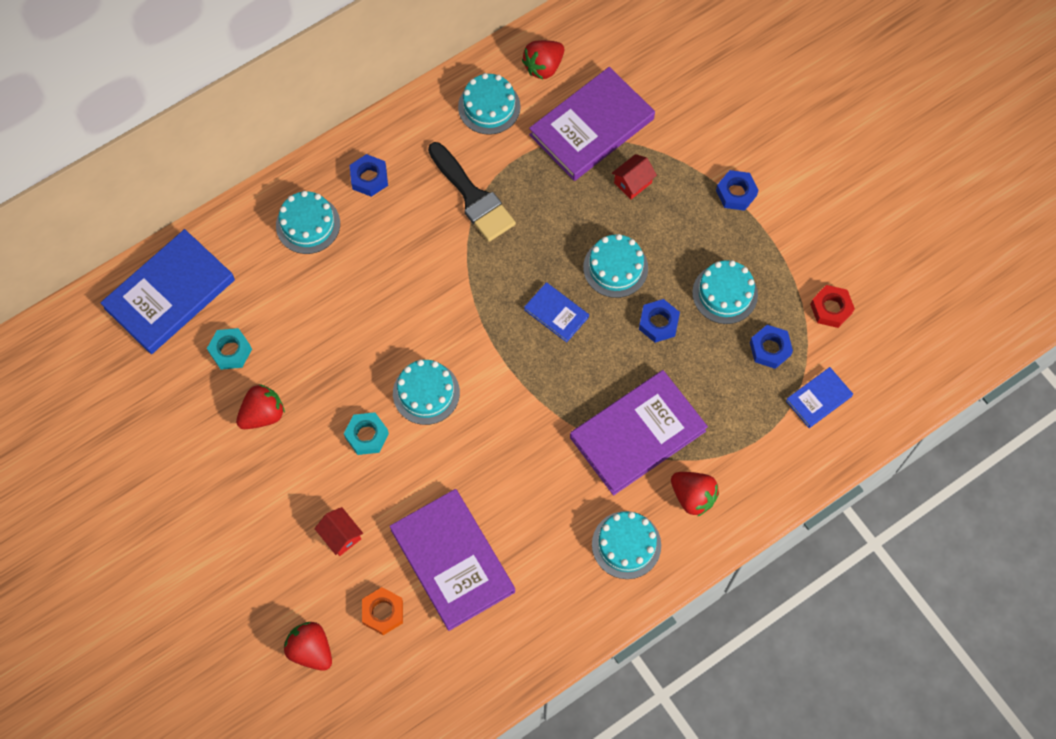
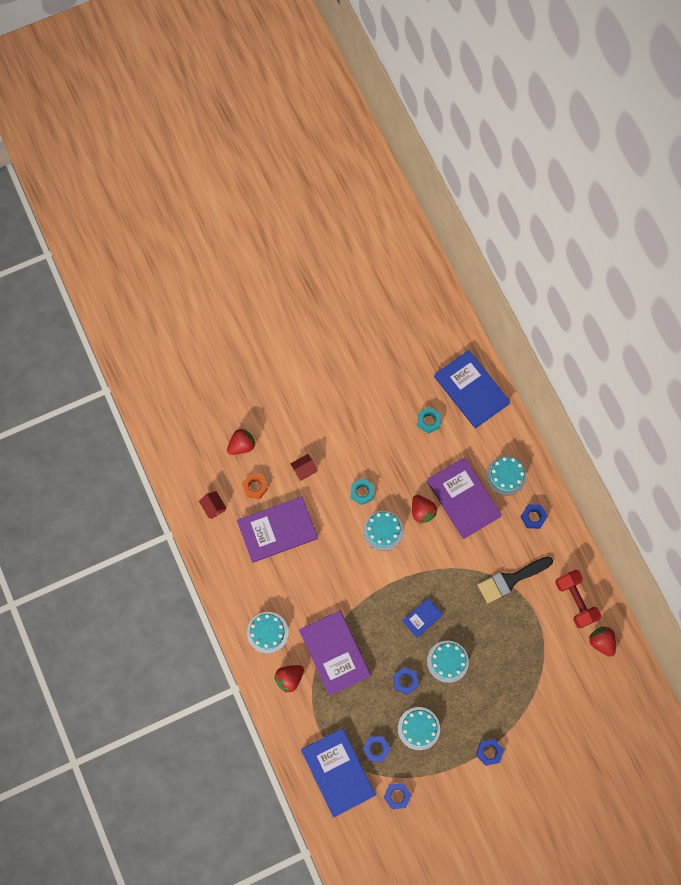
camera: 100 degrees right, 5 degrees up
(263, 414) = (385, 435): red strawberry -> red strawberry (422, 511)
(489, 107) = (575, 601): turquoise cake -> red dumbbell
(591, 127) = (551, 665): purple book -> purple book (463, 499)
(633, 182) = (506, 685): red house -> red house (213, 507)
(818, 398) = (338, 772): blue book -> blue book, size x2.03
(831, 309) = (397, 796): red nut -> blue nut

